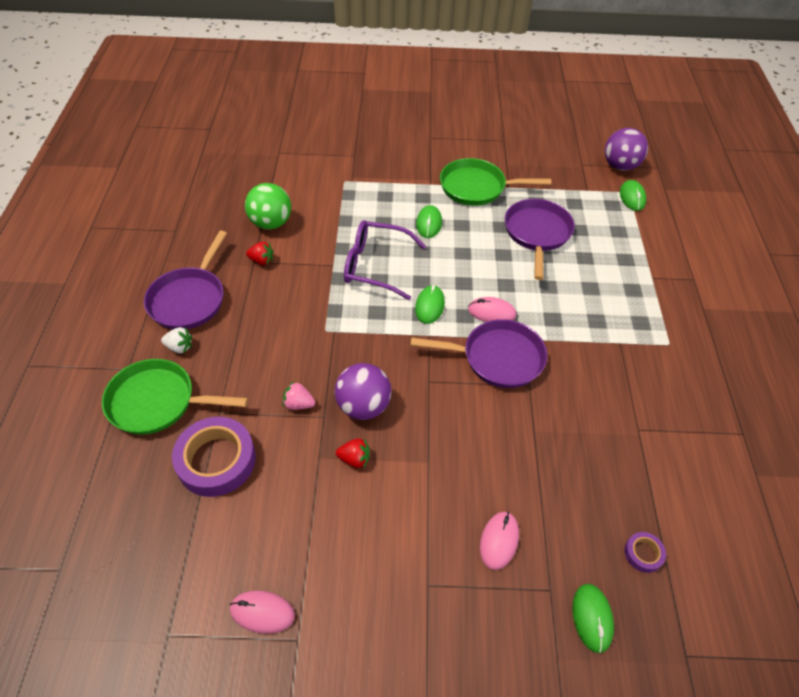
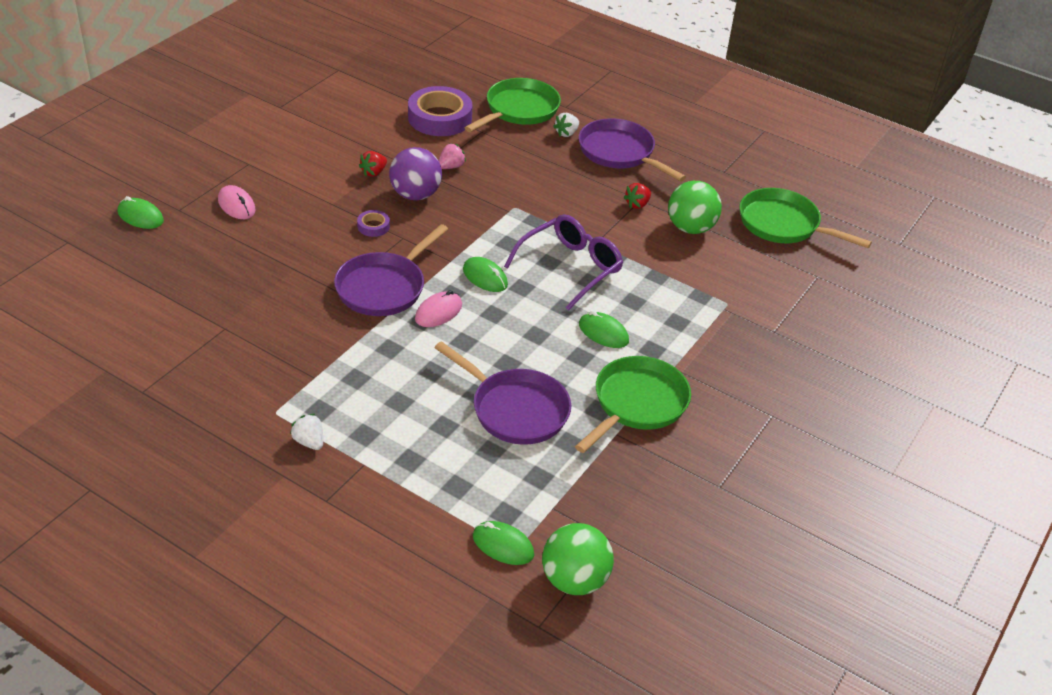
camera: 120 degrees right, 10 degrees down
(229, 181) = (783, 225): none -> green pan
(262, 612) = (311, 101): pink mouse -> none
(620, 166) = (574, 580): purple ball -> green ball
(643, 553) = (142, 264): purple tape -> purple tape (373, 226)
(668, 312) = (309, 442): none -> white strawberry

